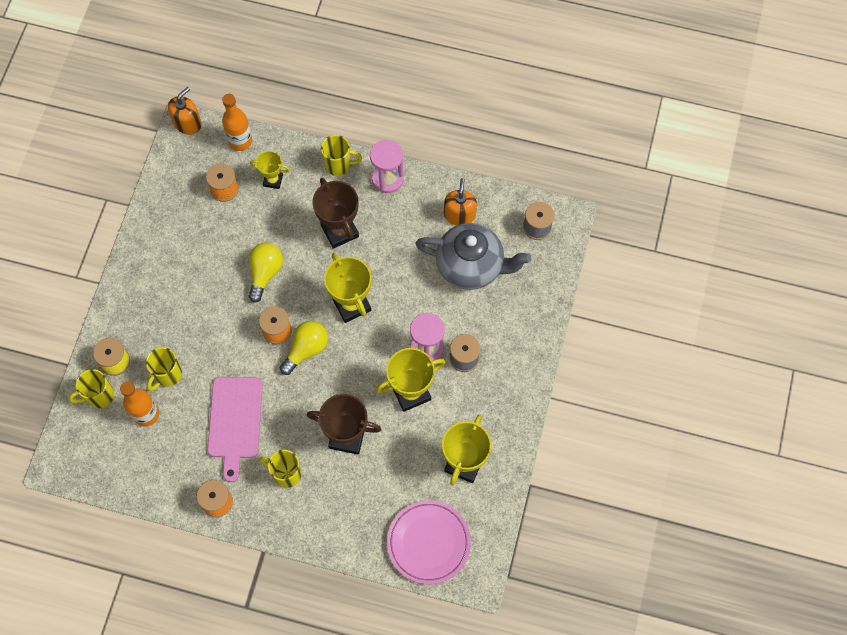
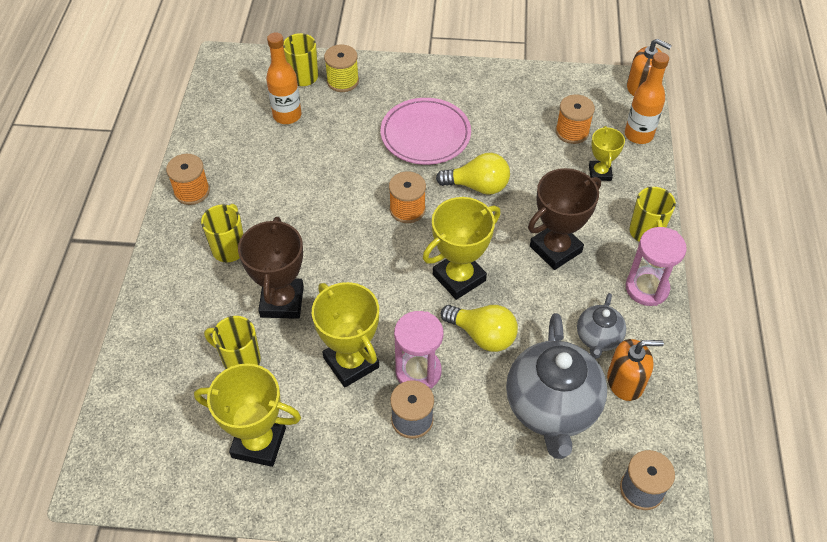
camera: 80 degrees right, 15 degrees down
(167, 375) = (335, 124): yellow mug -> yellow mug (240, 360)
(235, 421) = (288, 190): pink cutting board -> none
(306, 349) = (389, 241): yellow light bulb -> yellow light bulb (482, 335)
(422, 222) = (598, 338): none -> grey teapot
(428, 543) = (146, 415): pink plate -> pink plate (425, 135)

